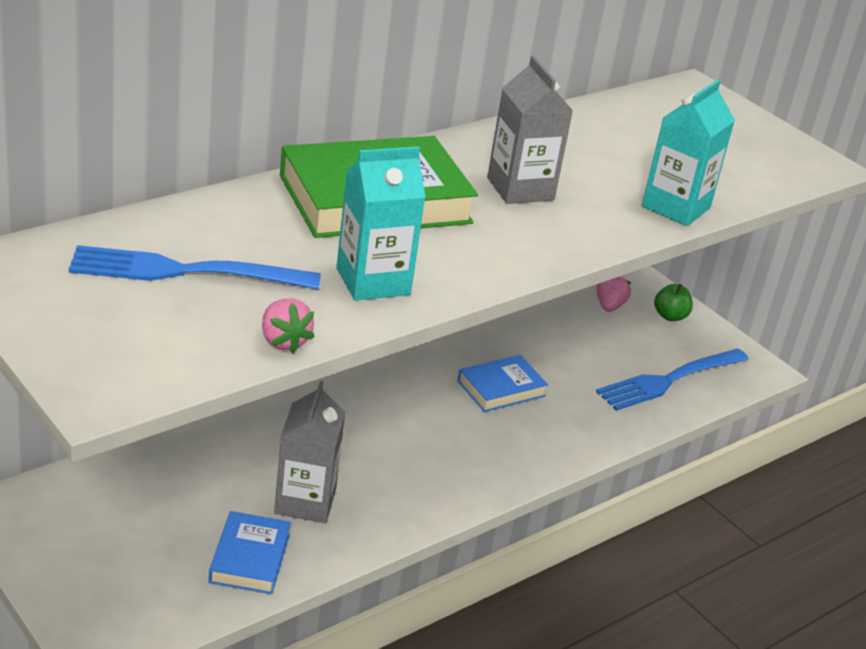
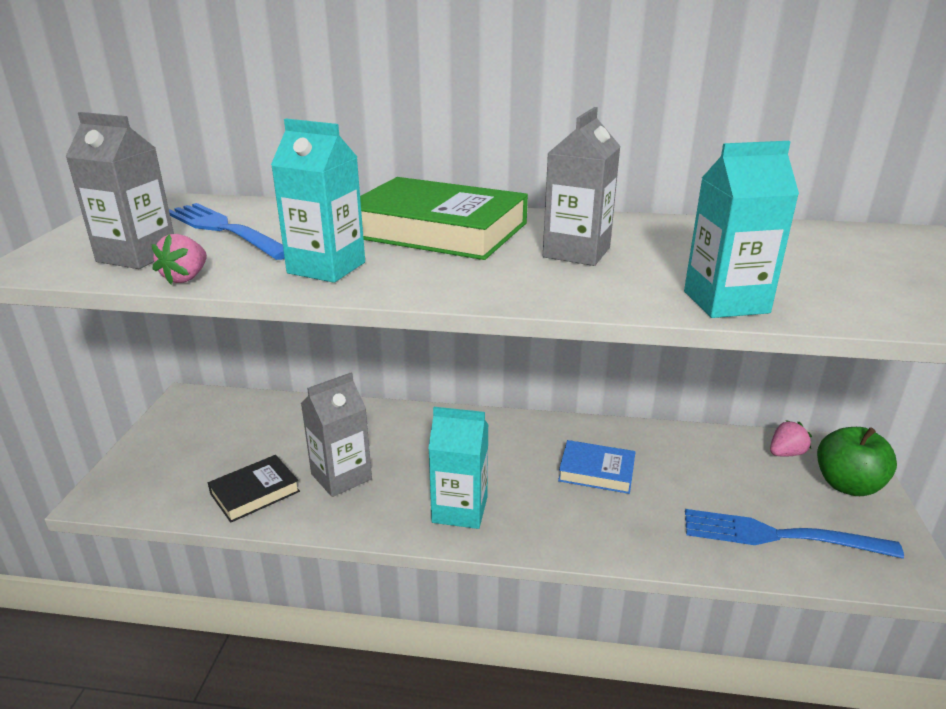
camera: 50 degrees right, 5 degrees down
(179, 337) = (137, 256): none -> grey carton
(250, 558) = (255, 492): blue book -> black book
(443, 476) = (460, 509): none -> turquoise carton
(670, 316) = (847, 485): green apple -> green apple, size x1.69

